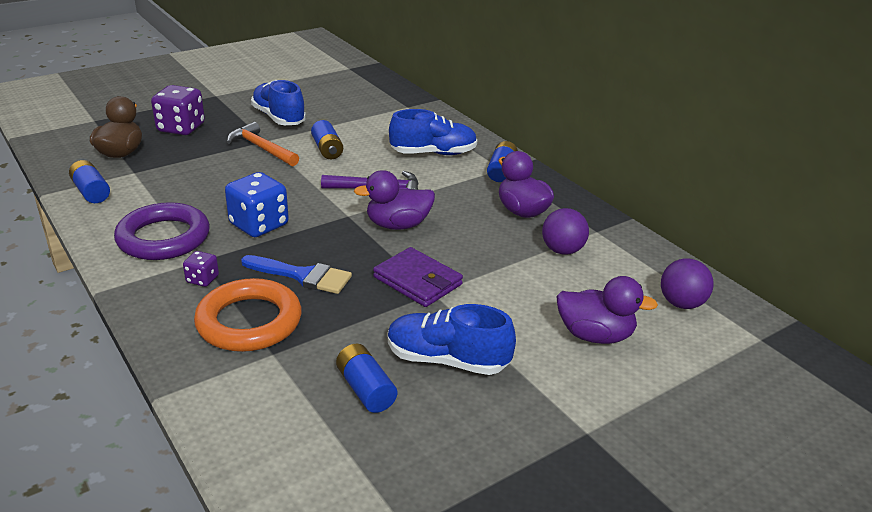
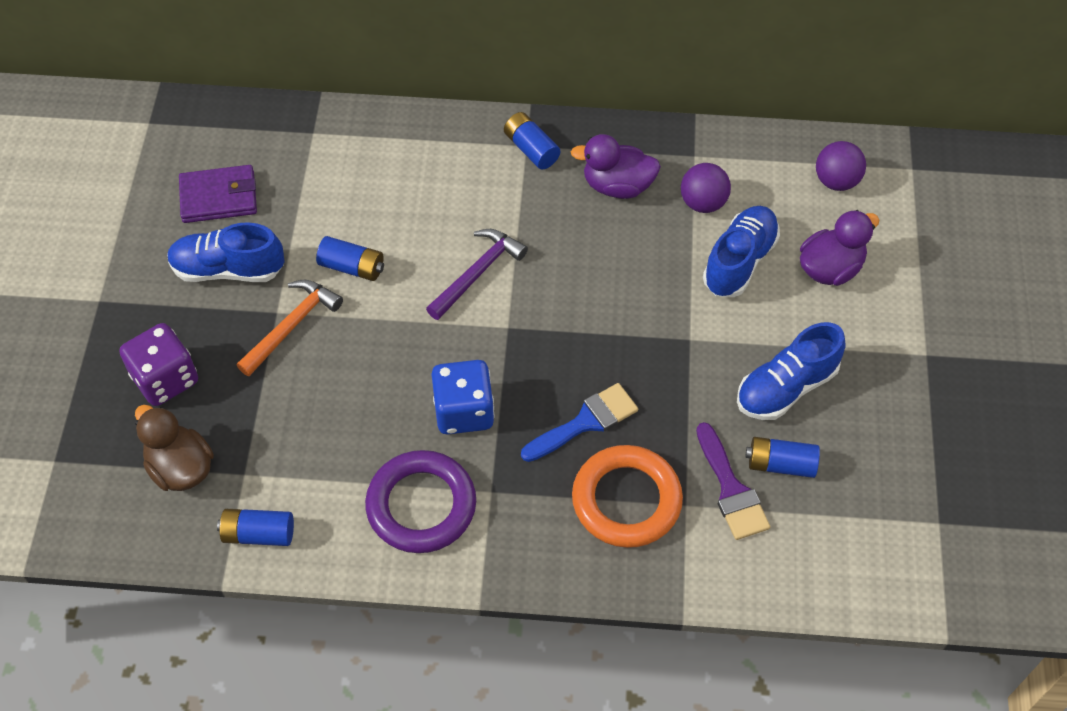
camera: 50 degrees left, 25 degrees up
(202, 279) = (528, 505): purple dice -> none
(261, 148) = (292, 325): orange hammer -> orange hammer turned 135 degrees clockwise
(311, 371) = (731, 489): none -> purple brush
(398, 225) = (560, 297): purple duck -> none
(417, 281) = (663, 339): purple wallet -> purple wallet (219, 197)
(433, 153) = (445, 180): blue shoe -> blue shoe (739, 261)

